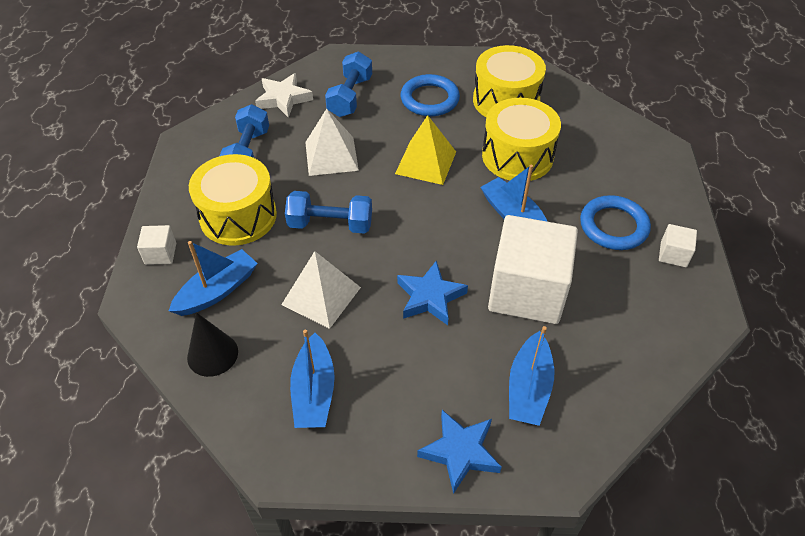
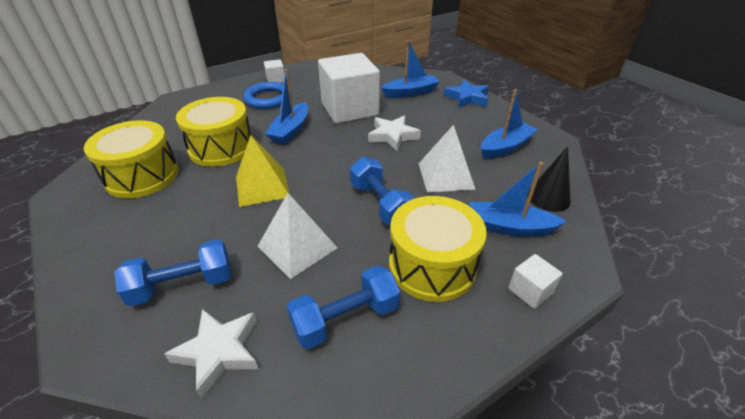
camera: 125 degrees left, 10 degrees down
(429, 99) = (160, 221): blue ring -> none
(430, 297) = (392, 136): blue star -> white star

